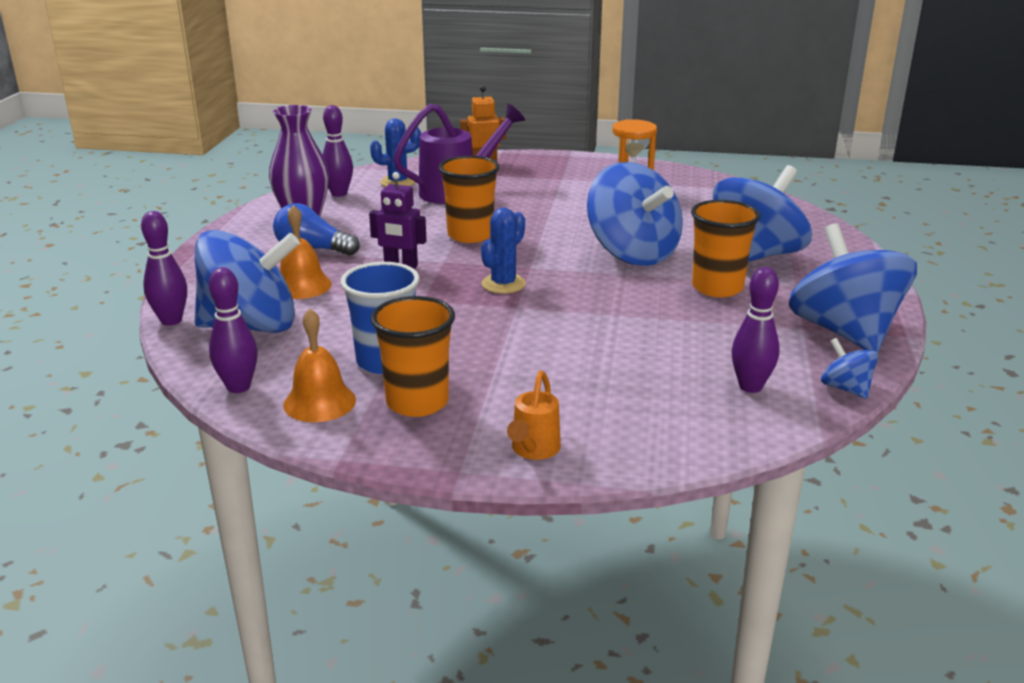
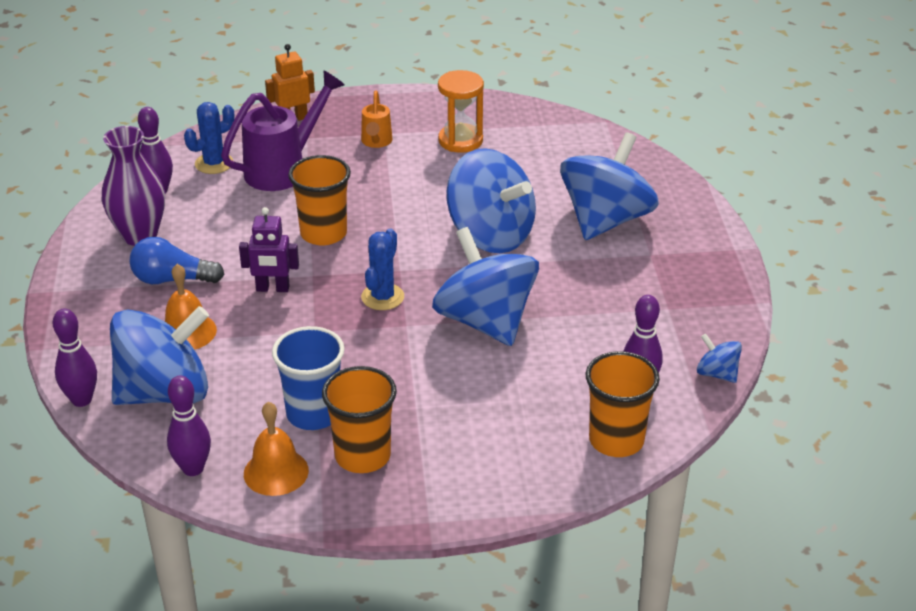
camera: 15 degrees left, 10 degrees up
(533, 451) = (481, 489): orange watering can -> orange watering can (376, 142)
(717, 287) = (581, 269): orange cup -> orange cup (616, 440)
(844, 332) = (704, 307): blue spinning top -> blue spinning top (485, 321)

